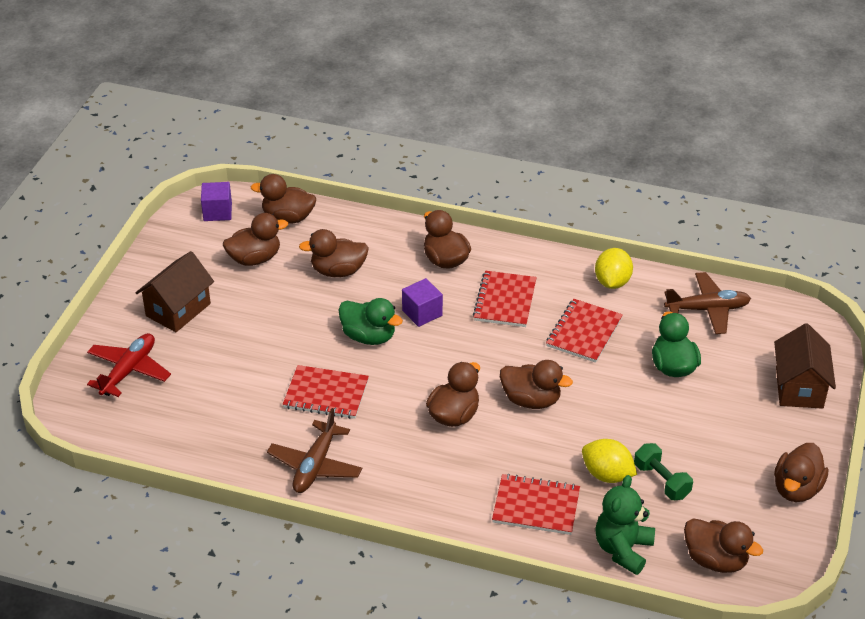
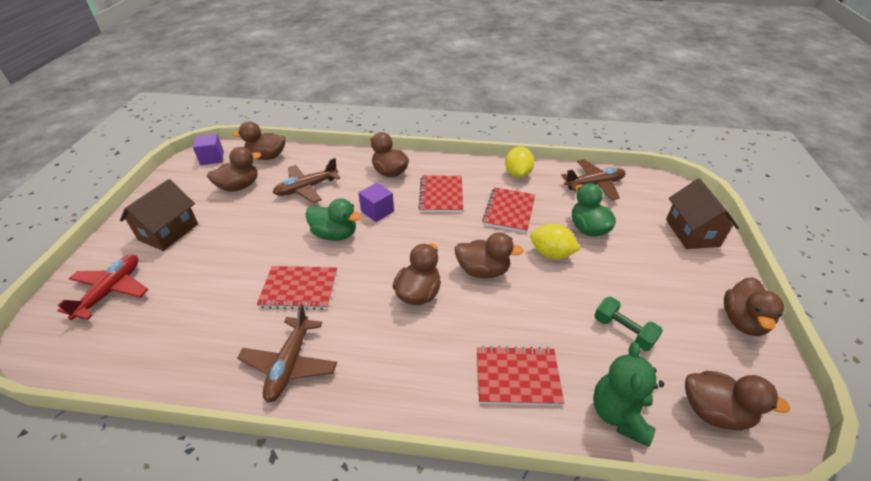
camera: 10 degrees left, 0 degrees up
(338, 271) = (307, 188): brown duck -> brown plane
(607, 475) = (572, 332): yellow lemon -> yellow lemon (551, 254)

